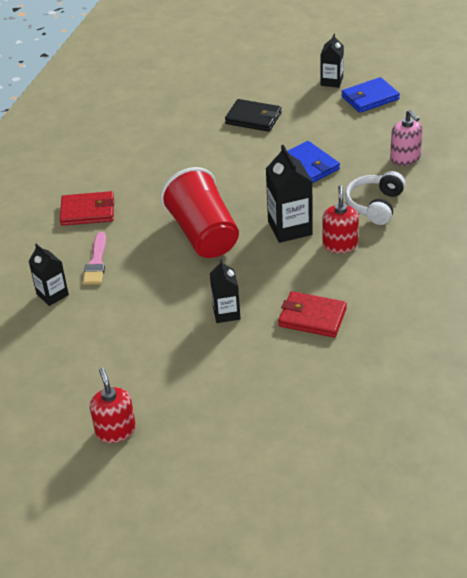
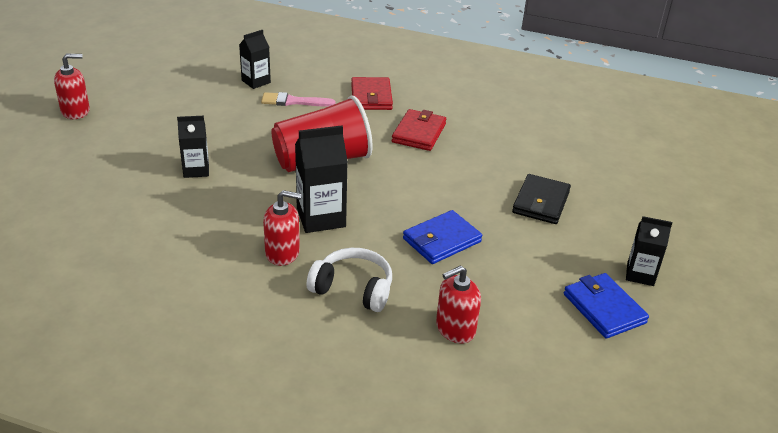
camera: 85 degrees right, 5 degrees down
(312, 317) = (167, 223): red wallet -> red wallet (419, 133)
(405, 158) = (455, 328): pink soap dispenser -> red soap dispenser

